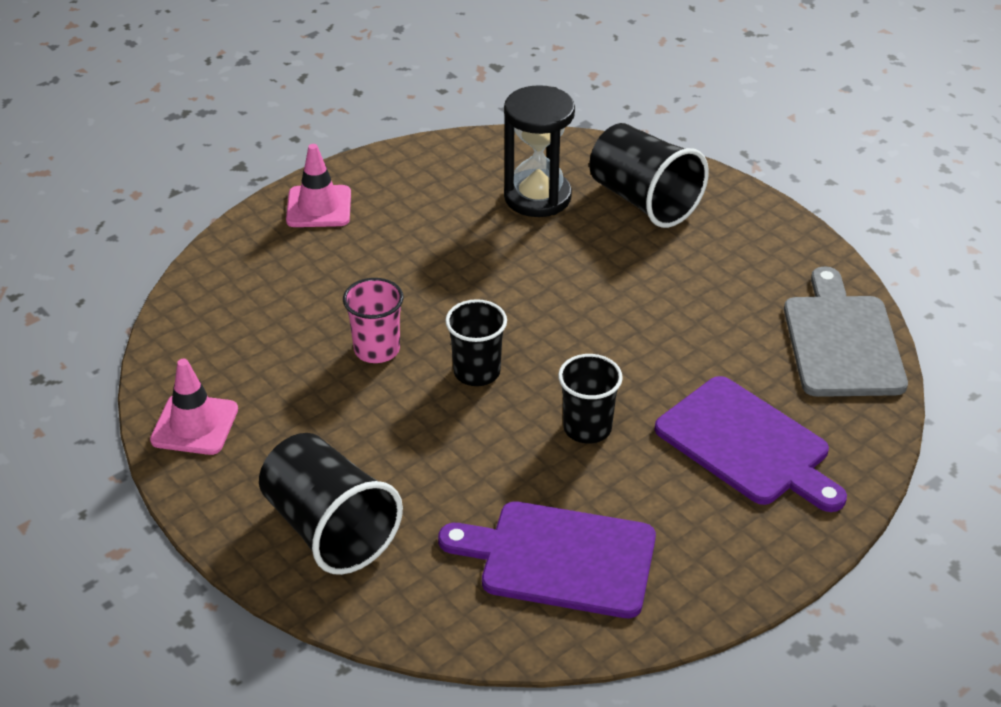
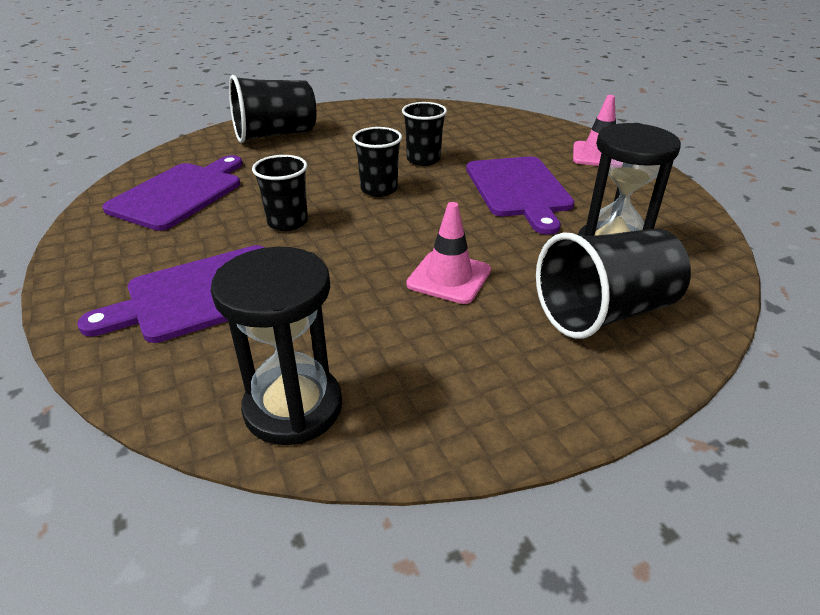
camera: 105 degrees right, 5 degrees down
(194, 425) = (385, 111): pink traffic cone -> pink traffic cone (449, 277)
(377, 349) = (423, 160): pink cup -> black cup
(437, 261) = (519, 190): none -> purple cutting board
(842, 341) = (293, 407): grey cutting board -> black hourglass

